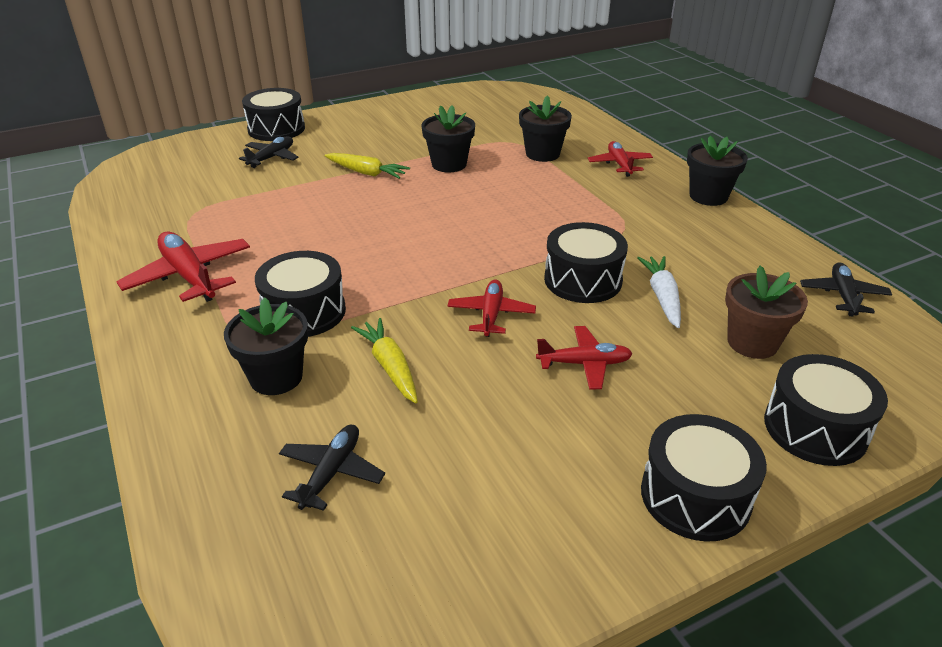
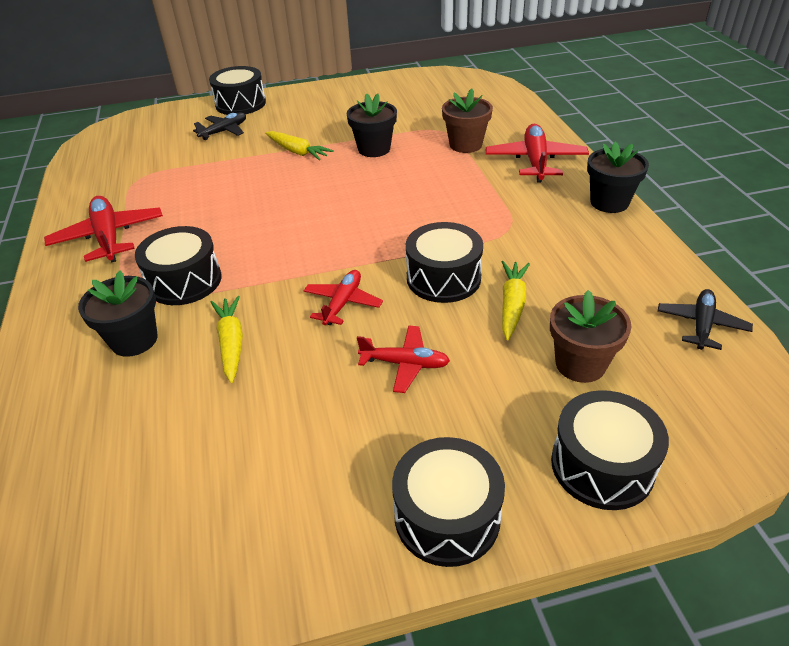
camera: 15 degrees right, 5 degrees up
(331, 472) = (137, 436): black plane -> none
(542, 154) = (465, 145): black flower pot -> brown flower pot
(619, 164) = (535, 161): red plane -> red plane, size x1.58
(662, 297) = (512, 304): white carrot -> yellow carrot

